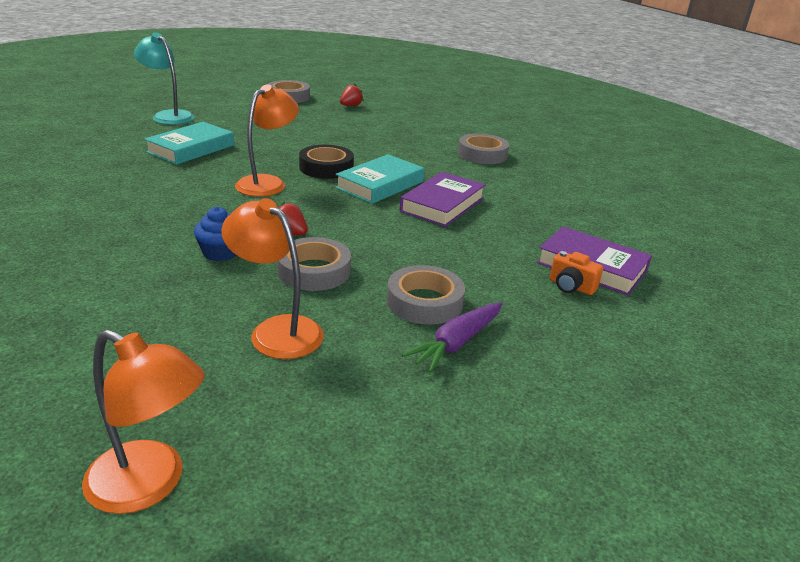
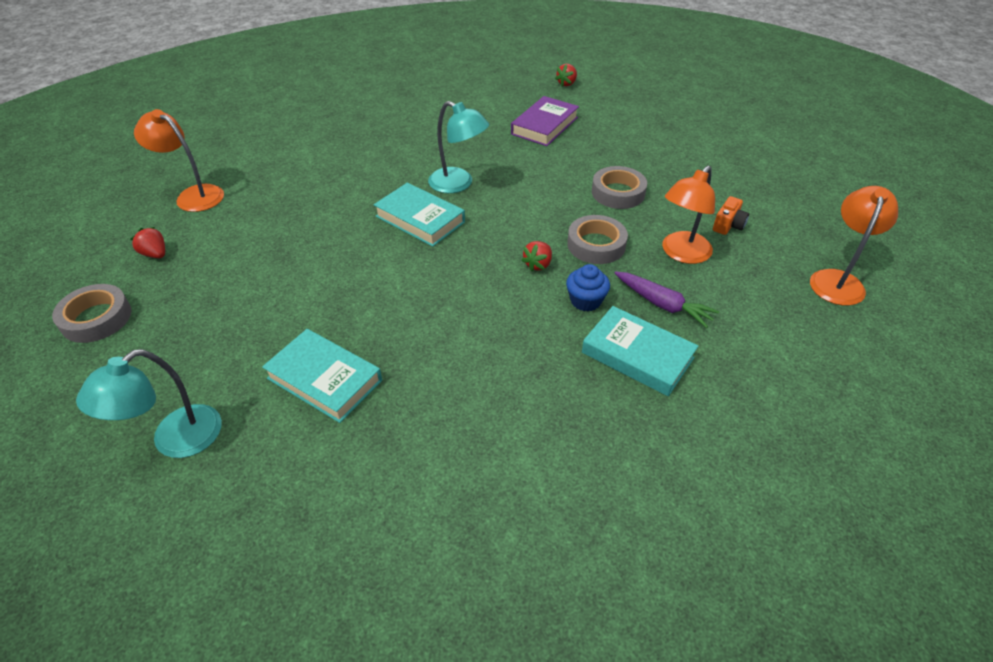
camera: 90 degrees left, 15 degrees up
(123, 270) = (637, 355): none -> turquoise book
(268, 183) = (427, 294): orange lamp -> orange lamp (193, 195)
(326, 168) = (380, 257): black tape -> none
(442, 205) = (458, 184): purple book -> turquoise lamp
(456, 343) = (659, 181): purple carrot -> purple carrot (662, 304)
(482, 154) = (335, 160): grey tape -> none
(571, 286) = (574, 136): orange camera -> orange camera (728, 225)
(738, 299) = (566, 84): none -> red strawberry

